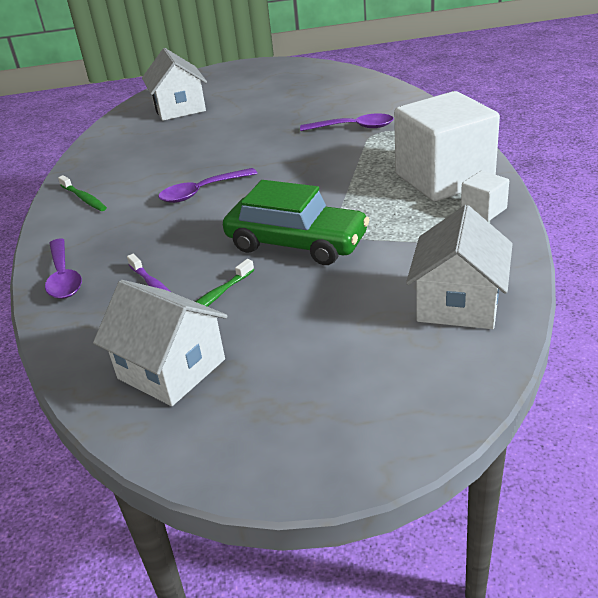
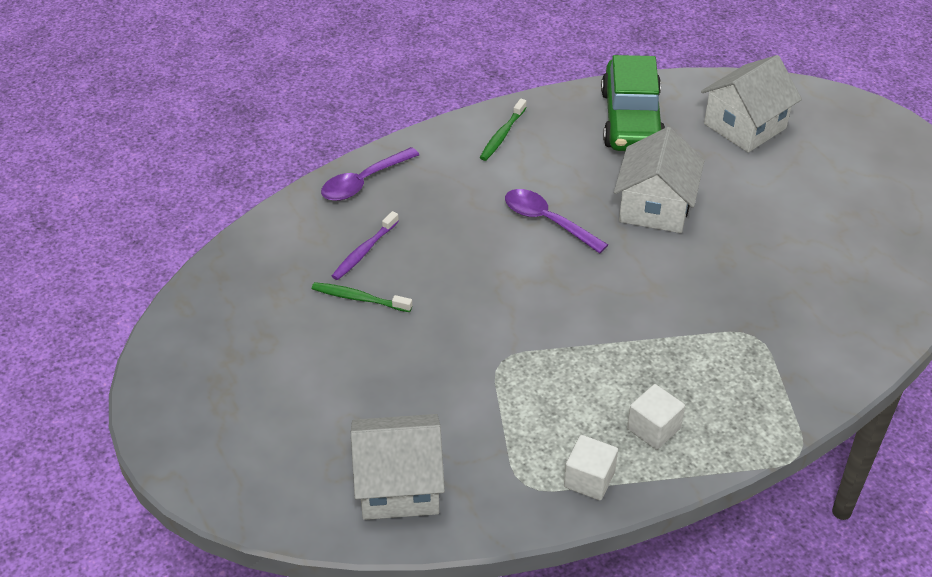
camera: 65 degrees right, 10 degrees up
(171, 369) = (256, 305): white house -> white house (655, 207)
(296, 243) = (468, 331): green car -> green car (631, 120)
(353, 127) = (760, 309): purple spoon -> none
(444, 178) = (653, 429): white cube -> white cube, size x0.43

